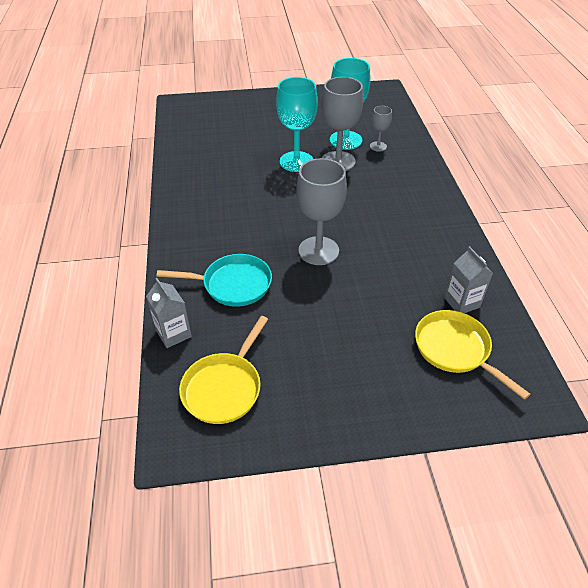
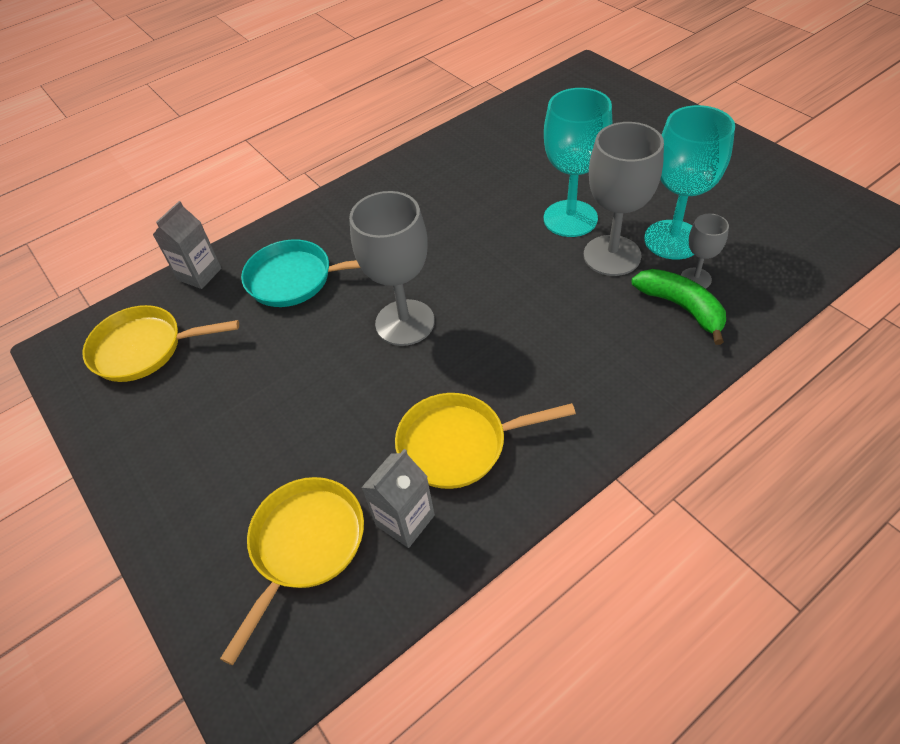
camera: 65 degrees right, 5 degrees up
(232, 284) = (296, 279): turquoise pan -> turquoise pan turned 120 degrees clockwise
(392, 158) = (681, 307): none -> green banana
(425, 264) = (459, 444): none -> yellow pan

